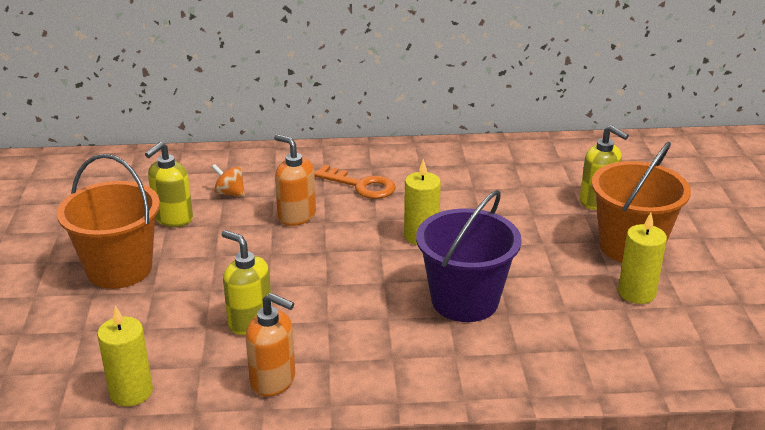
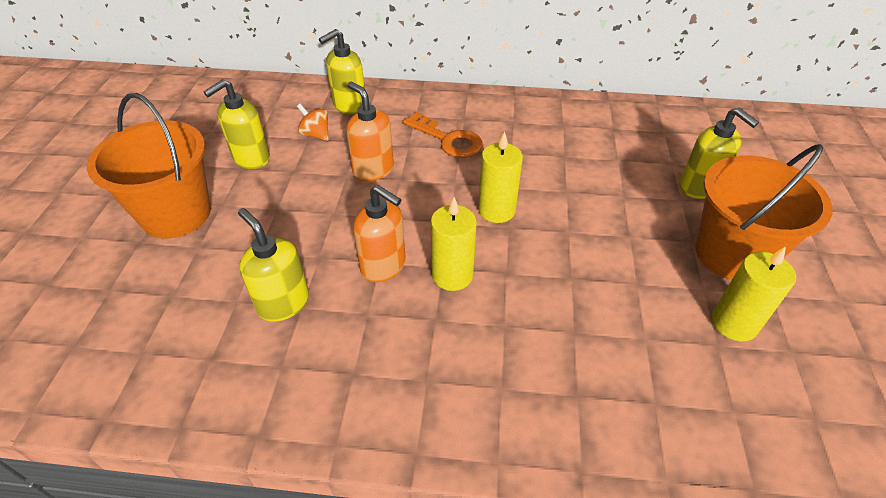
camera: 10 degrees right, 15 degrees up
(131, 392) = (123, 386): yellow candle -> yellow candle (452, 275)
(254, 166) = (349, 106): none -> yellow soap dispenser
(273, 381) = (282, 395): orange soap dispenser -> orange soap dispenser (383, 266)
(465, 301) = (527, 306): purple bucket -> none

